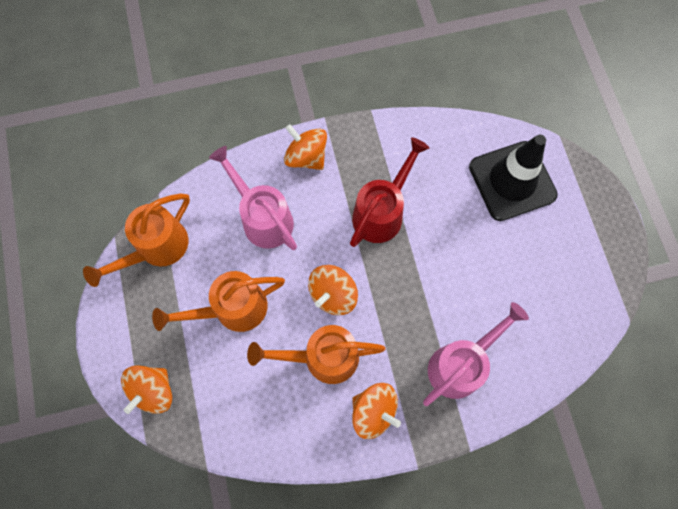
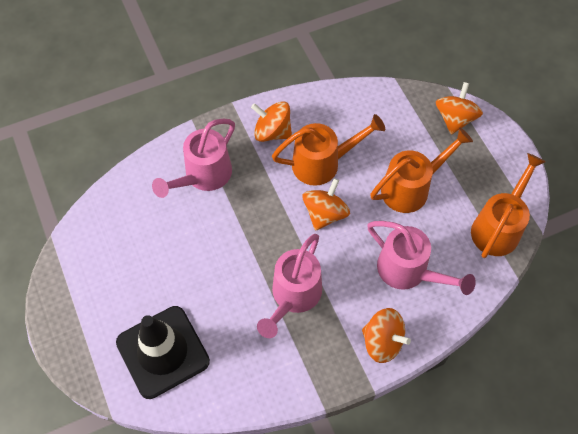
camera: 170 degrees right, 10 degrees down
(382, 212) = (293, 296): red watering can -> pink watering can

